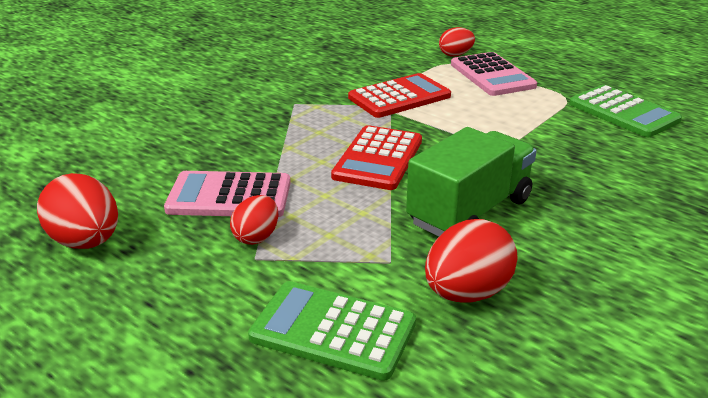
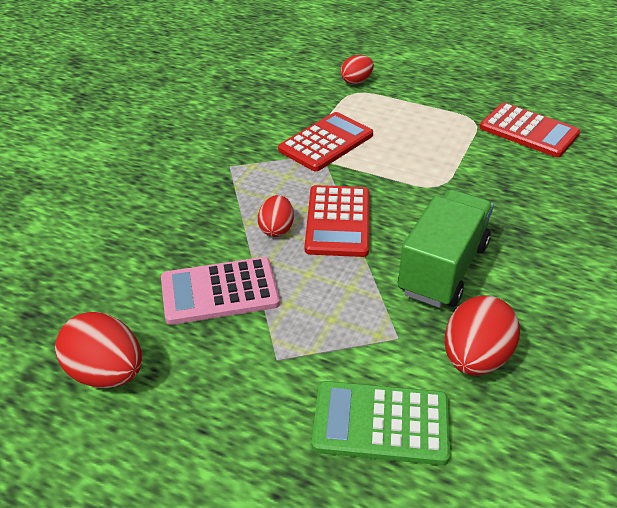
camera: 15 degrees left, 10 degrees up
(256, 237) = (267, 334): red egg -> red egg (276, 229)
(492, 75) = (399, 103): pink calculator -> none
(623, 112) = (528, 131): green calculator -> red calculator

